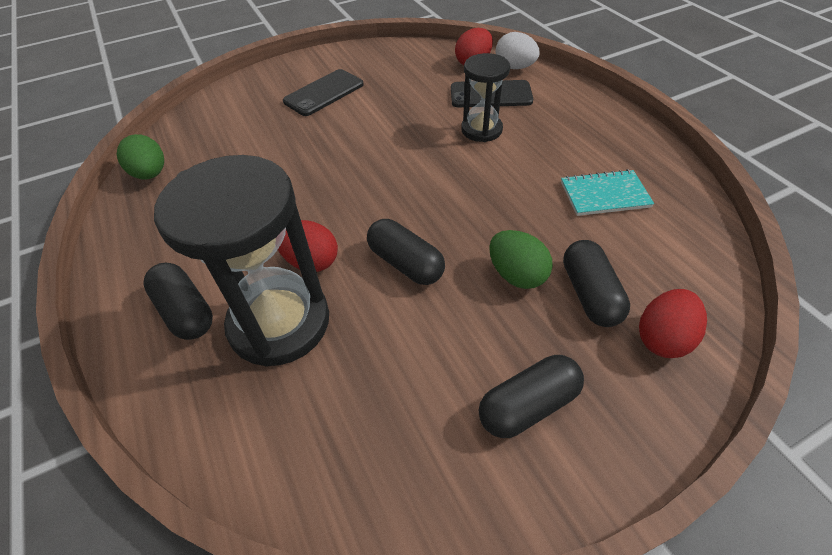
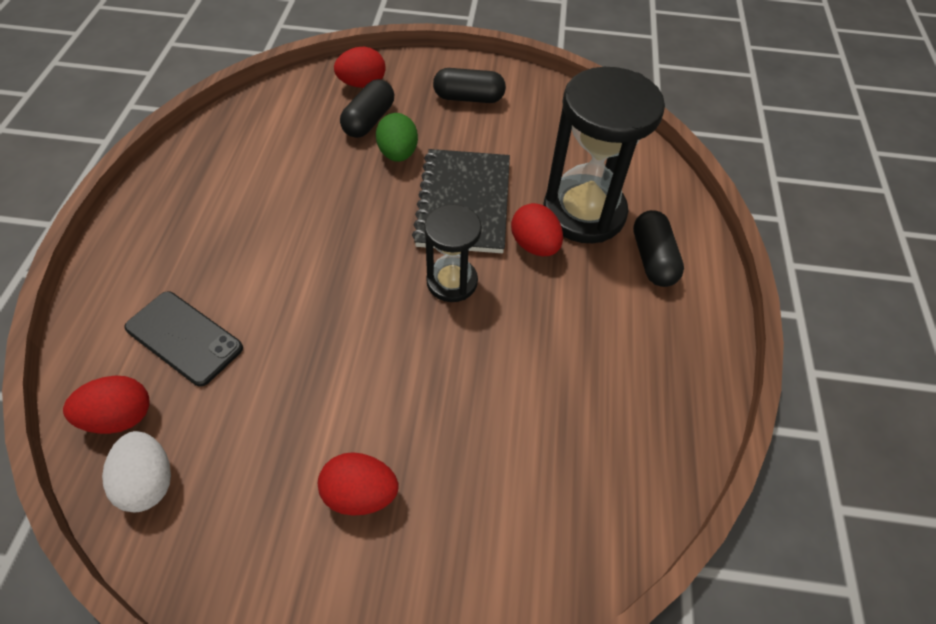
camera: 150 degrees left, 5 degrees up
(150, 174) = (657, 464): green egg -> none
(324, 93) = (360, 494): black phone -> red egg
(406, 263) = (464, 203): black capsule -> black notebook
(481, 130) = (260, 292): black hourglass -> black hourglass (452, 282)
(514, 67) = (93, 368): white egg -> white egg (148, 482)
(604, 195) = (262, 167): turquoise notebook -> none

